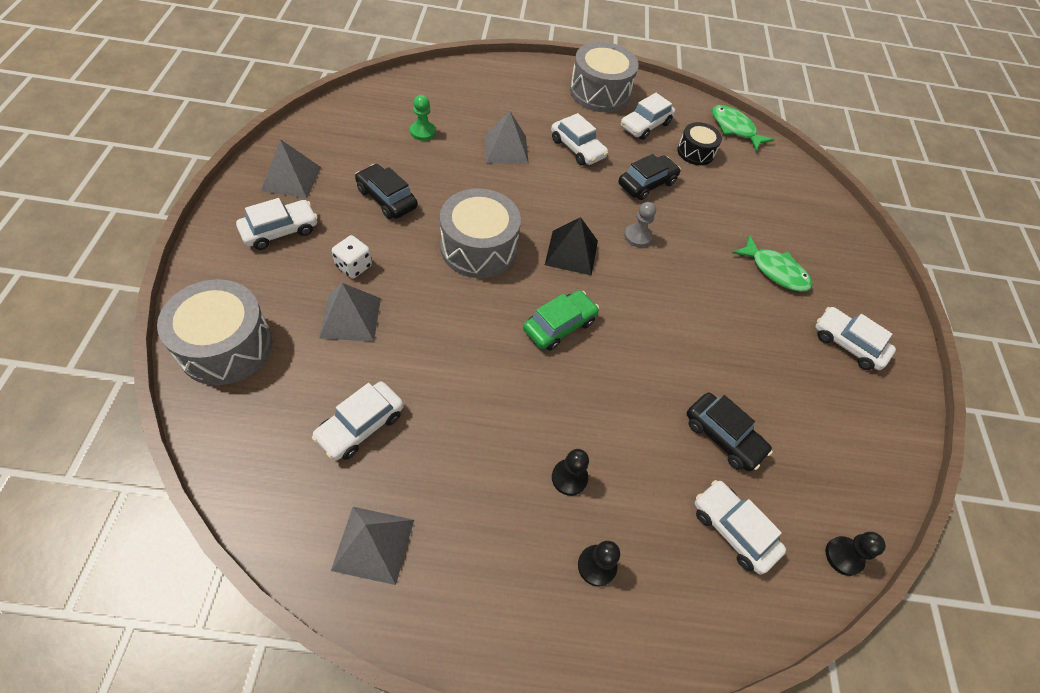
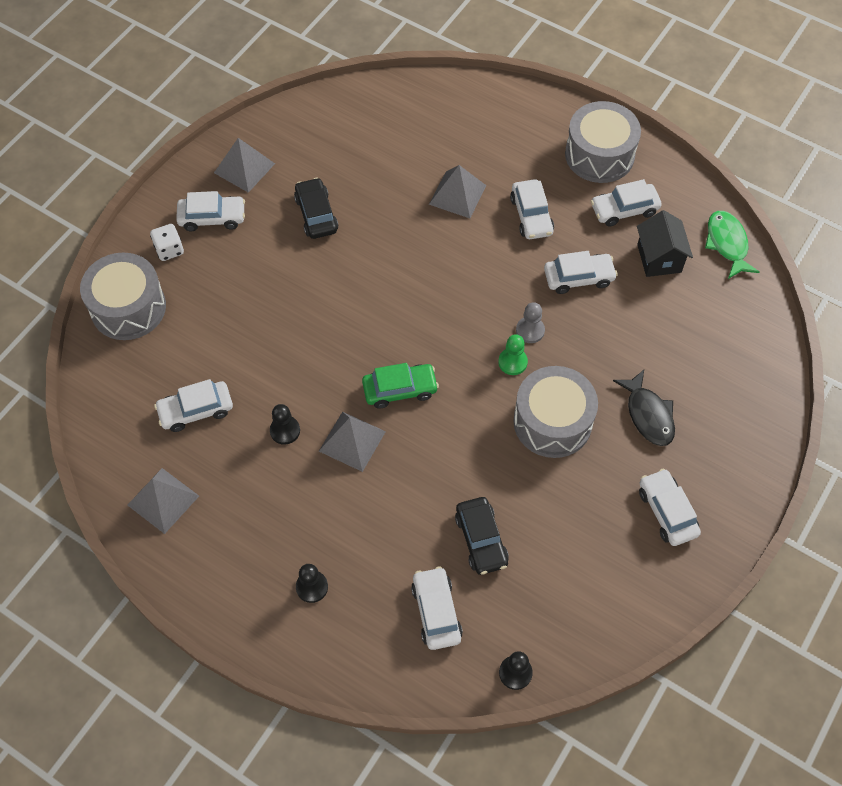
camera: 35 degrees right, 5 degrees up
(350, 317) = (231, 318): grey pyramid -> grey pyramid (352, 441)
(354, 266) = (256, 272): white dice -> white dice (169, 250)
(423, 132) = (386, 151): green pawn -> green pawn (512, 362)
(478, 248) = (371, 291): grey drum -> grey drum (552, 422)
(569, 478) = (330, 516): black pawn -> black pawn (285, 430)
(571, 252) = (454, 324): black pyramid -> none
(646, 183) = (578, 278): black car -> white car
(695, 152) = (659, 258): black drum -> black house
(775, 271) = (648, 415): green fish -> black fish

